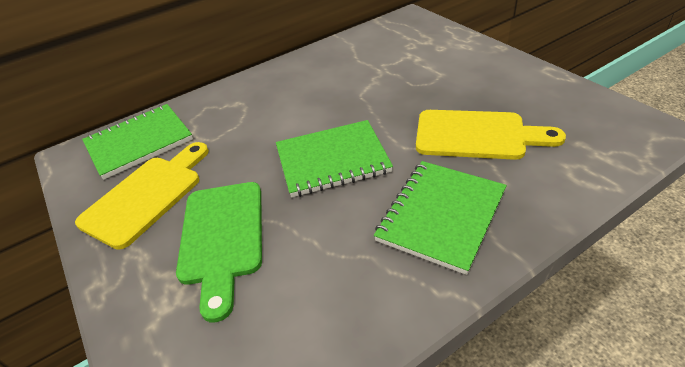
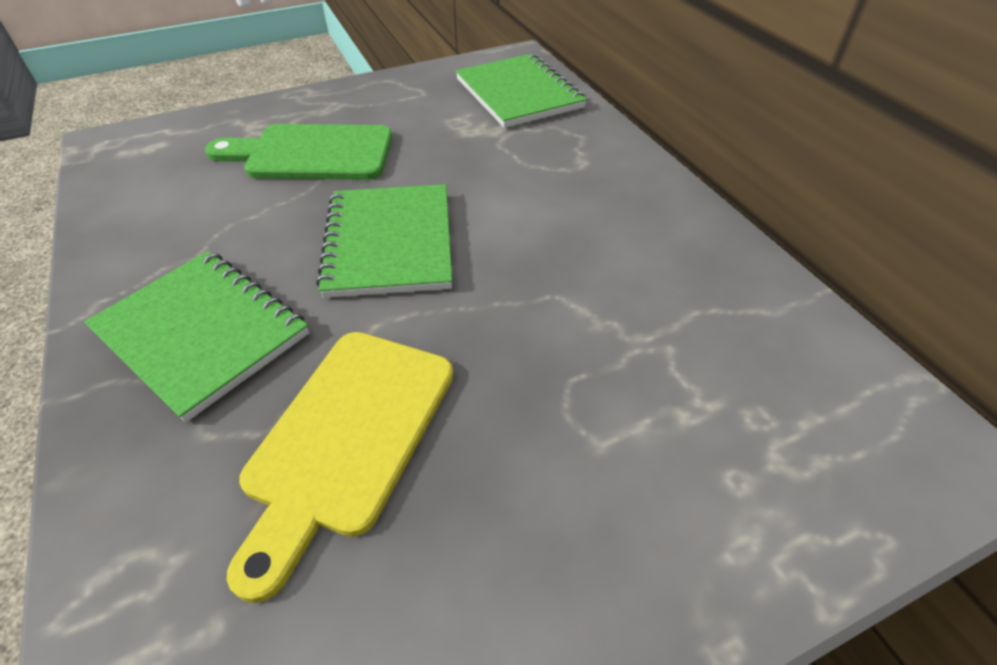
camera: 95 degrees right, 5 degrees up
(146, 196) = (413, 106): yellow cutting board -> none

